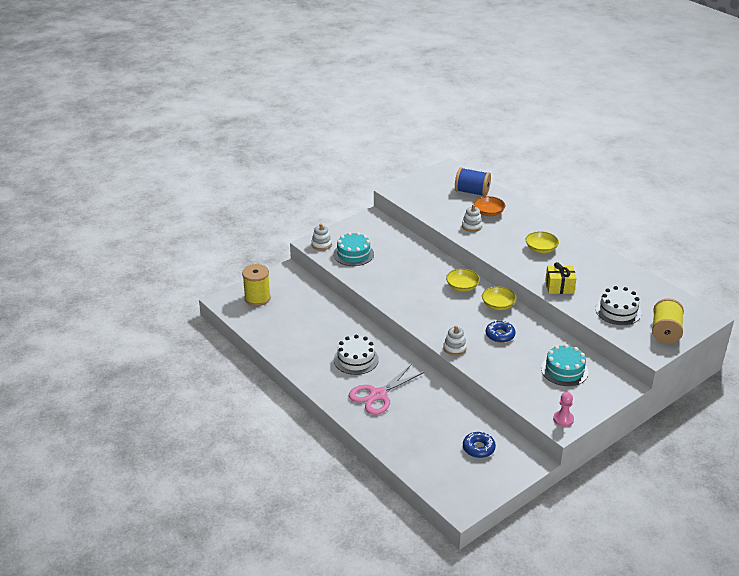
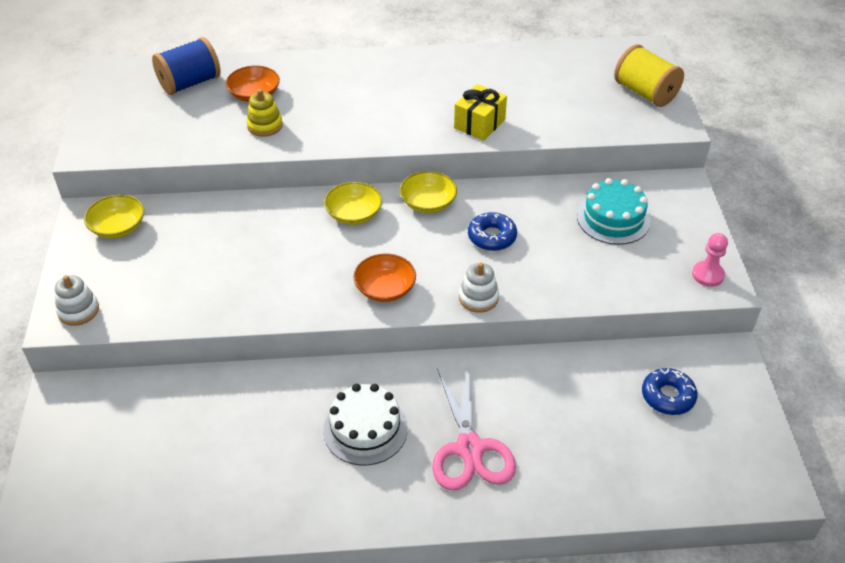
camera: 55 degrees left, 10 degrees up
(257, 298) = (82, 478): yellow spool -> none
(353, 254) = (148, 285): turquoise cake -> none
(427, 318) = (385, 288): none -> orange bowl
(472, 226) = (265, 126): white stacking toy -> yellow stacking toy
(541, 249) = (385, 95): yellow bowl -> yellow bowl (118, 227)
(618, 311) = (573, 105): white cake -> none

